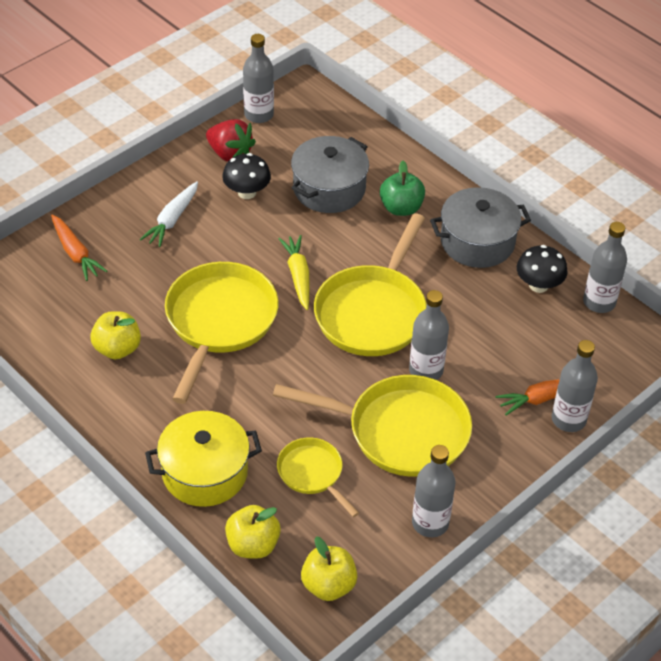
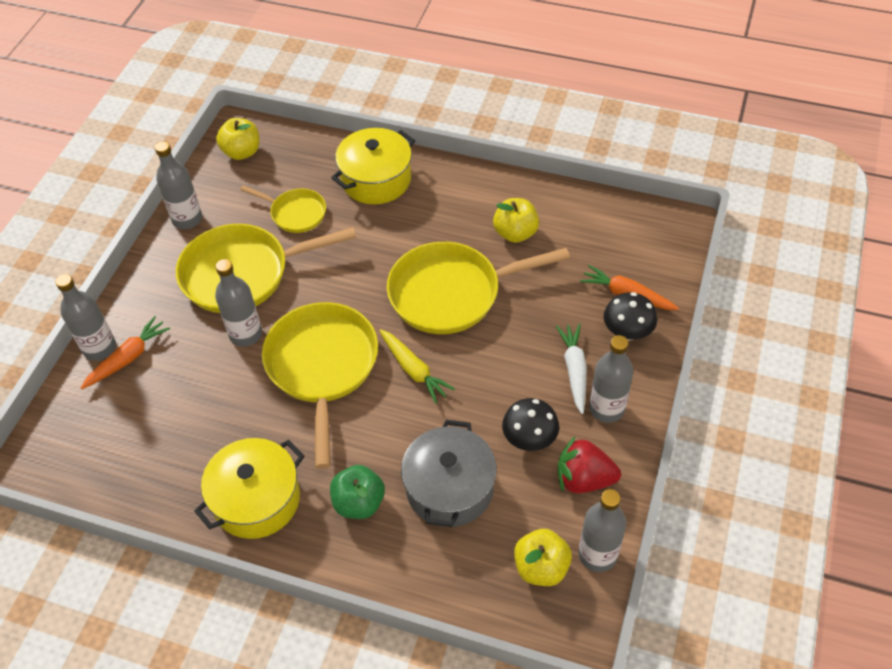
camera: 155 degrees right, 5 degrees up
(219, 322) = (452, 293): yellow pan -> yellow pan turned 90 degrees clockwise
(253, 545) = (309, 152): yellow apple -> yellow apple (541, 567)
(477, 242) = (256, 500): grey pot -> yellow pot
(538, 285) = (171, 477): black mushroom -> black mushroom (627, 332)
(599, 302) = (101, 487): grey bottle -> grey bottle (606, 408)

